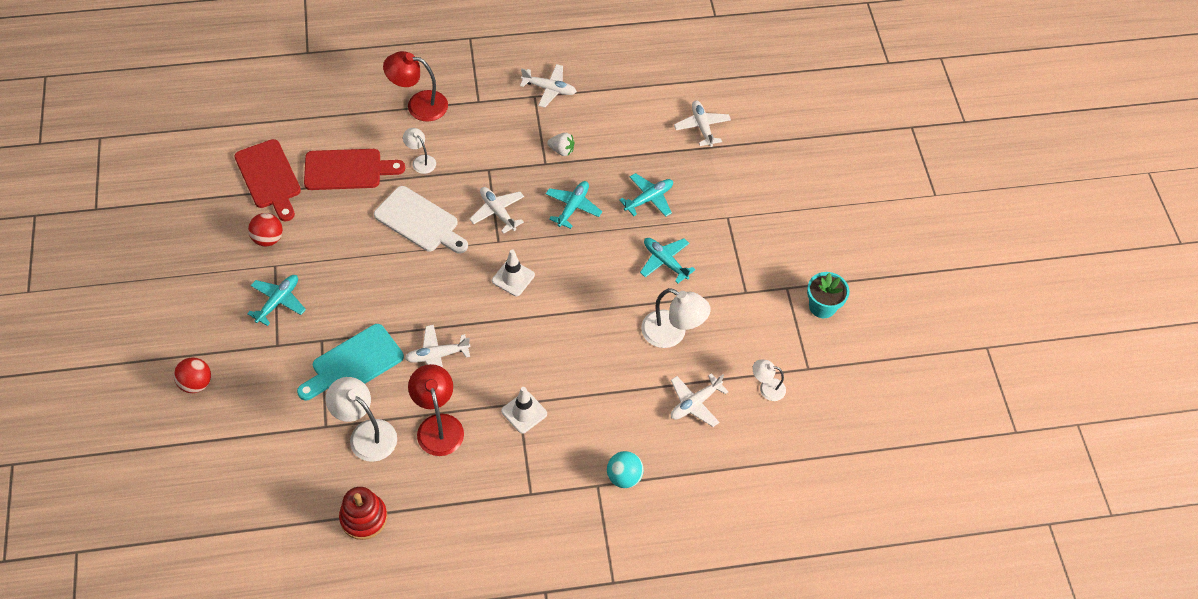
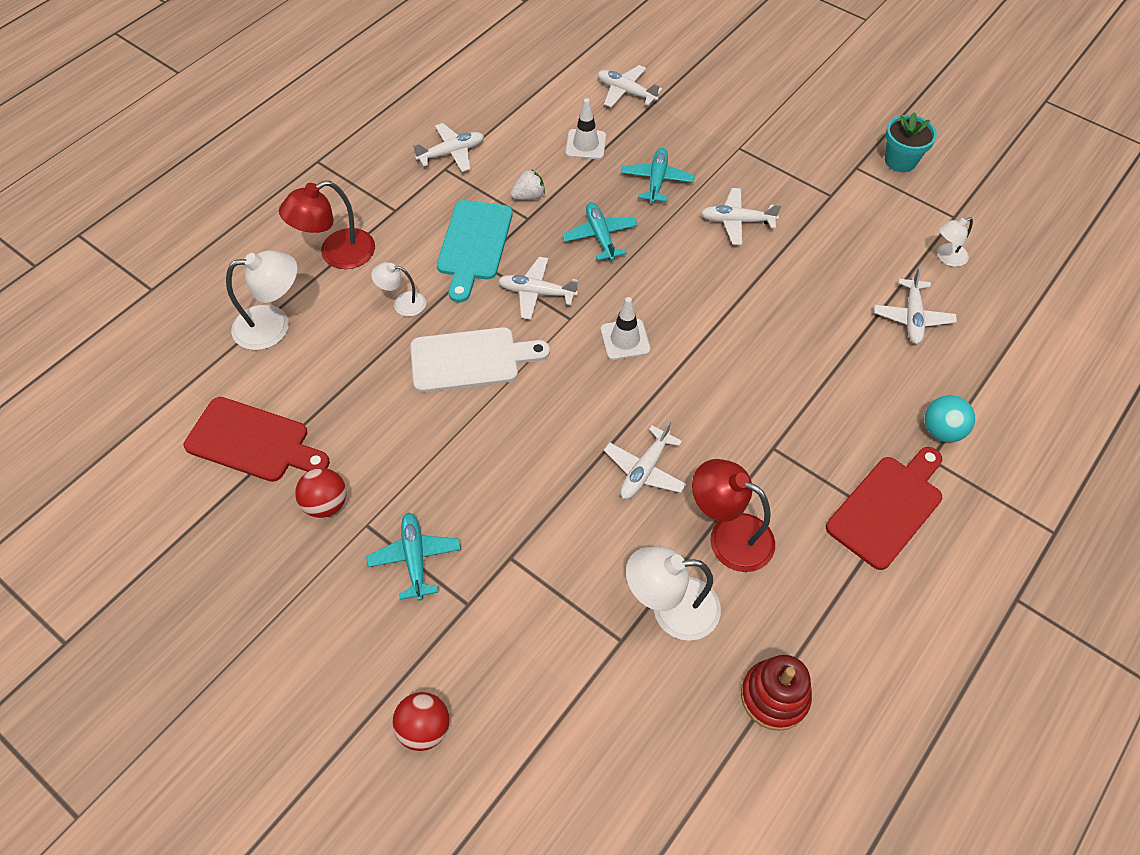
camera: 40 degrees left, 0 degrees up
(347, 170) = (334, 368): red cutting board -> red cutting board (888, 508)
(353, 364) = (572, 551): turquoise cutting board -> turquoise cutting board (474, 245)
(524, 412) = (788, 451): white traffic cone -> white traffic cone (585, 144)
(665, 262) = (737, 221): turquoise plane -> white plane
(672, 334) = (819, 275): white lamp -> white lamp (273, 325)

